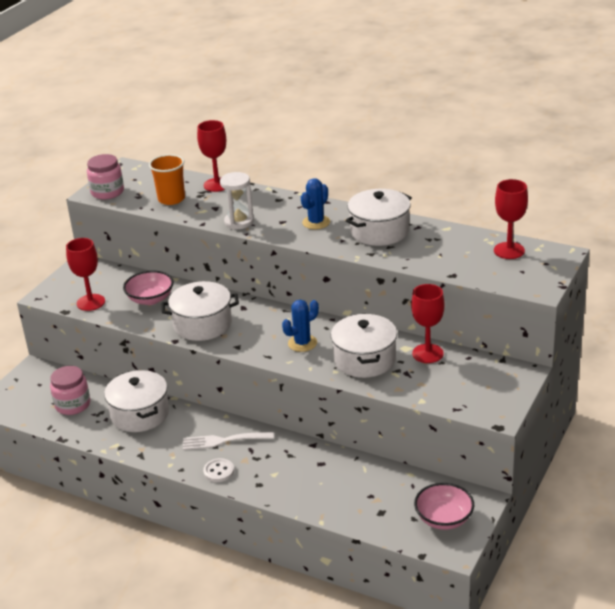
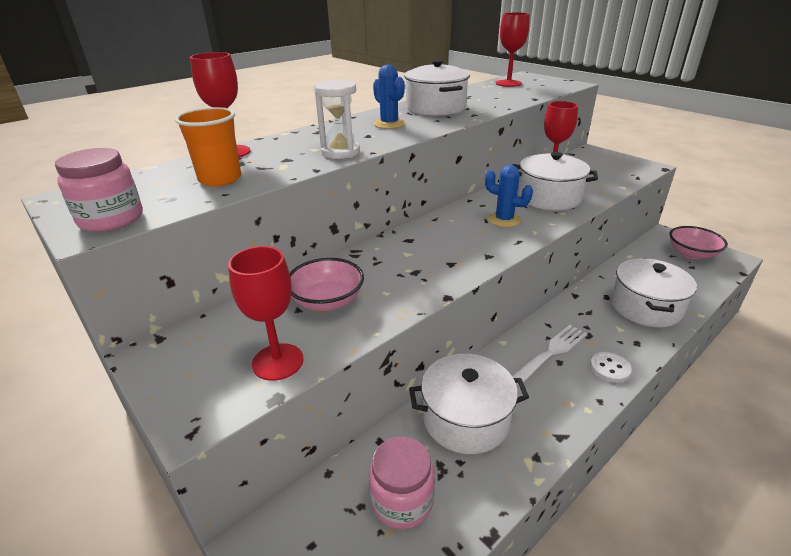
camera: 70 degrees left, 0 degrees up
(202, 324) = (424, 271): white pot -> white pot (645, 307)
(224, 441) = (551, 352): white fork -> white fork turned 150 degrees counterclockwise
(302, 343) = (504, 220): blue cactus -> blue cactus turned 45 degrees counterclockwise

